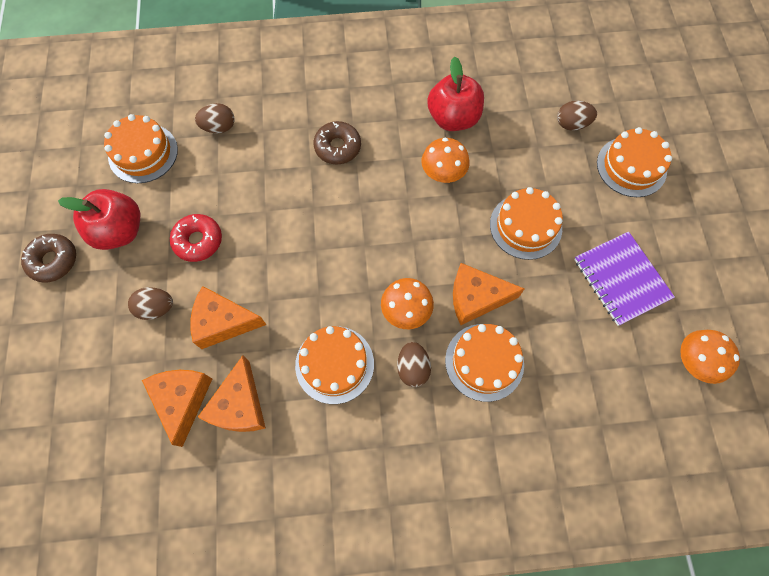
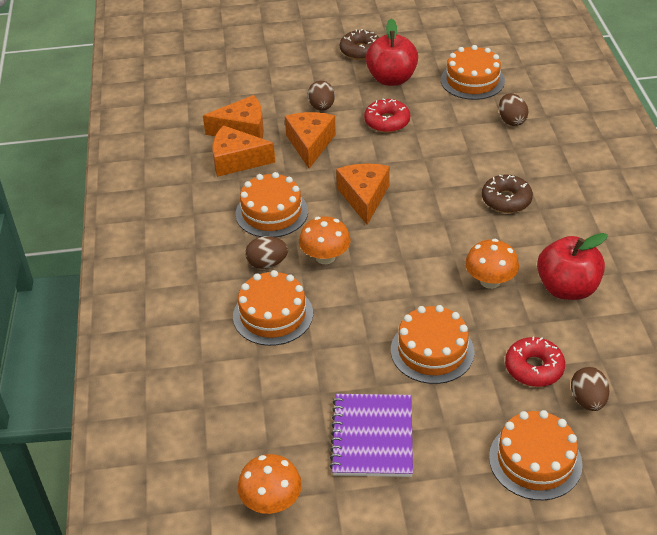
camera: 90 degrees right, 25 degrees down
(476, 298) = (341, 308): orange cheese -> orange cheese (364, 197)
(541, 154) = (534, 368): none -> red donut
(621, 279) = (372, 437): purple notebook -> purple notebook turned 60 degrees counterclockwise

